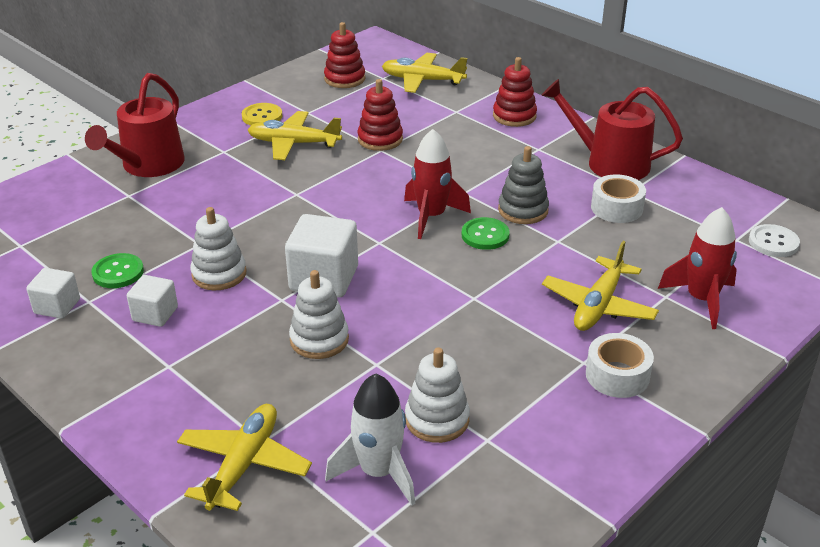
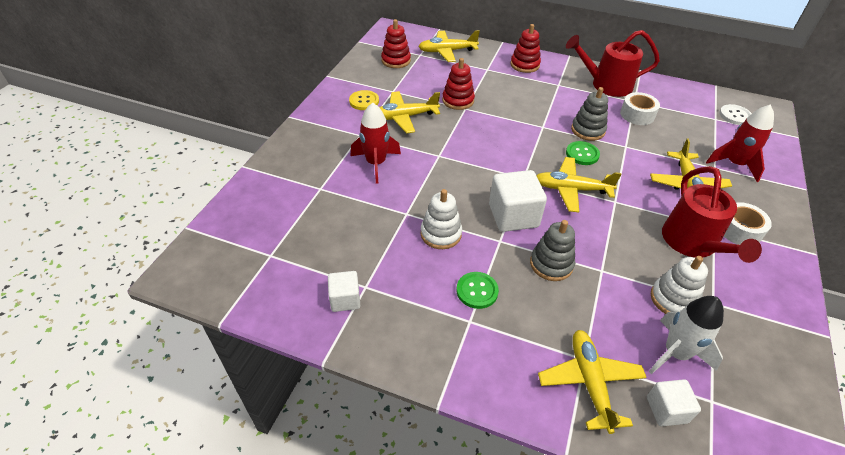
camera: 25 degrees left, 10 degrees up
(118, 272) = (367, 255): green button -> green button (477, 291)
(148, 165) = (315, 160): red watering can -> red watering can (692, 243)
(155, 314) = (424, 281): white cube -> white cube (666, 410)
(319, 339) = (551, 264): white stacking toy -> grey stacking toy
(428, 270) = (571, 189): none -> yellow plane
(431, 217) = (539, 149): red rocket -> red rocket (376, 163)

